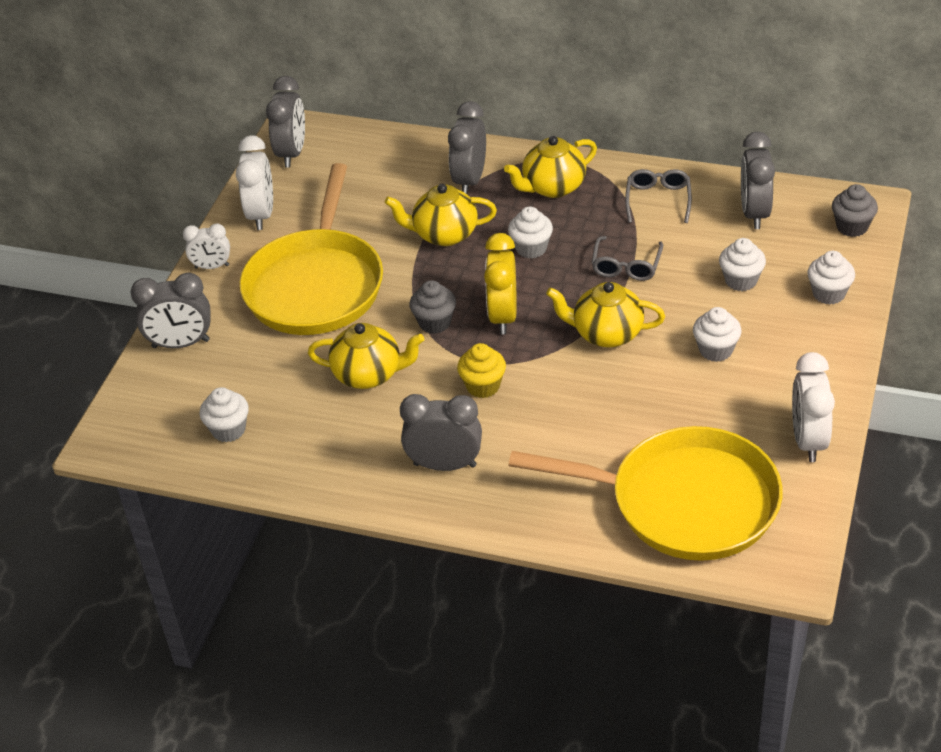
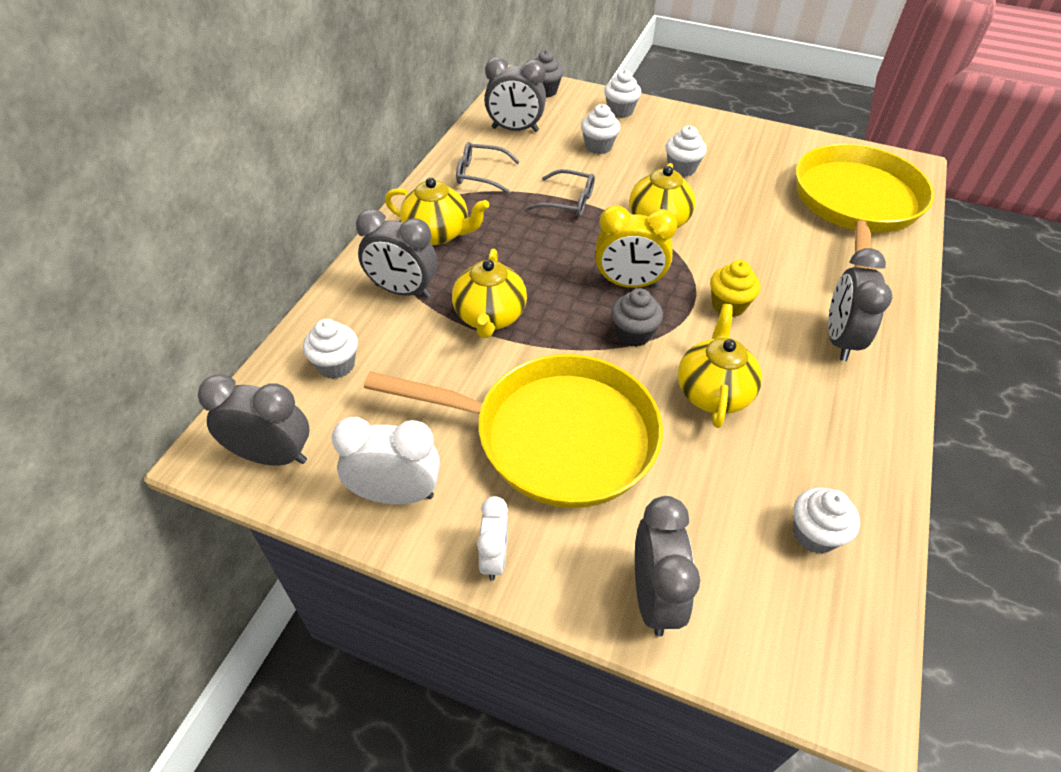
camera: 90 degrees left, 5 degrees up
(531, 248) = (529, 256): white cupcake -> white cupcake (336, 365)
(553, 187) = (438, 234): yellow teapot -> yellow teapot turned 45 degrees counterclockwise
(808, 440) = (780, 141): white clock -> none

